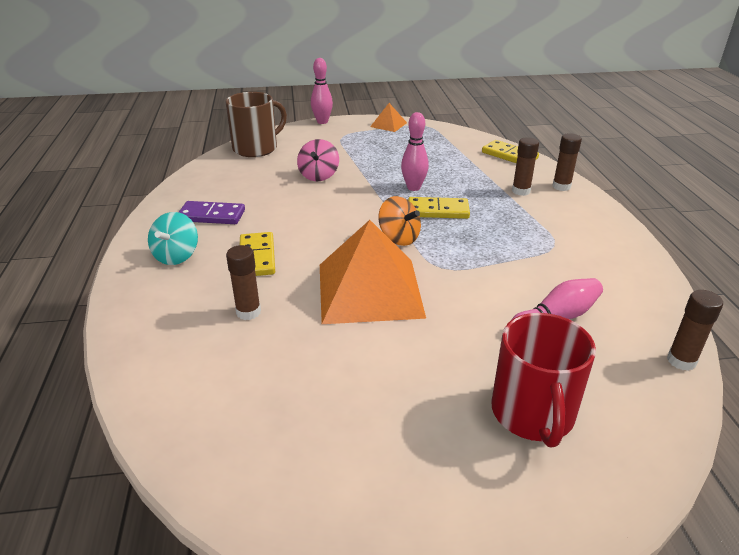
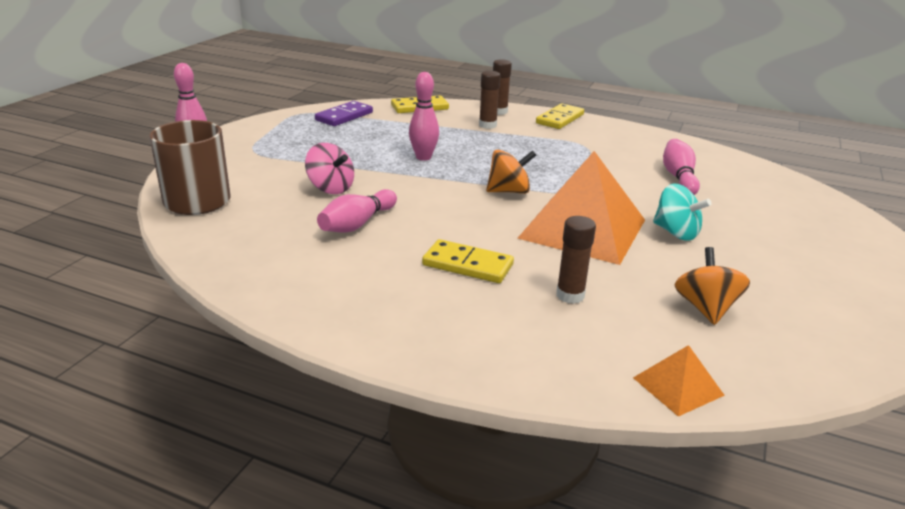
camera: 60 degrees left, 5 degrees down
(177, 256) = (410, 312): turquoise spinning top -> turquoise spinning top (676, 233)
(212, 215) = (338, 269): purple domino -> purple domino (344, 116)
(277, 201) = (357, 224): none -> pink bowling pin
(283, 389) = (705, 308): none -> orange spinning top
(388, 124) = (268, 125): orange pyramid -> orange pyramid (678, 386)
(438, 211) = (480, 162): yellow domino -> yellow domino (560, 119)
(533, 413) = (781, 222): red mug -> none
(681, 361) = (749, 162): brown glue stick -> none

